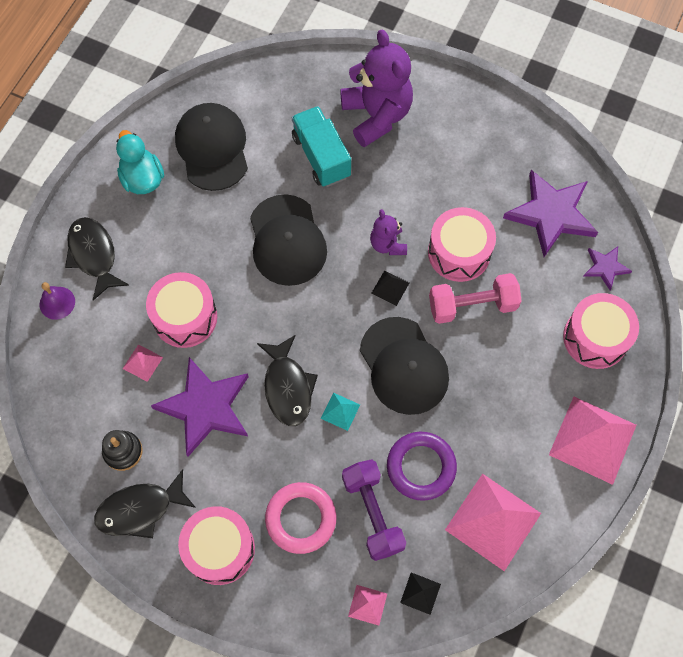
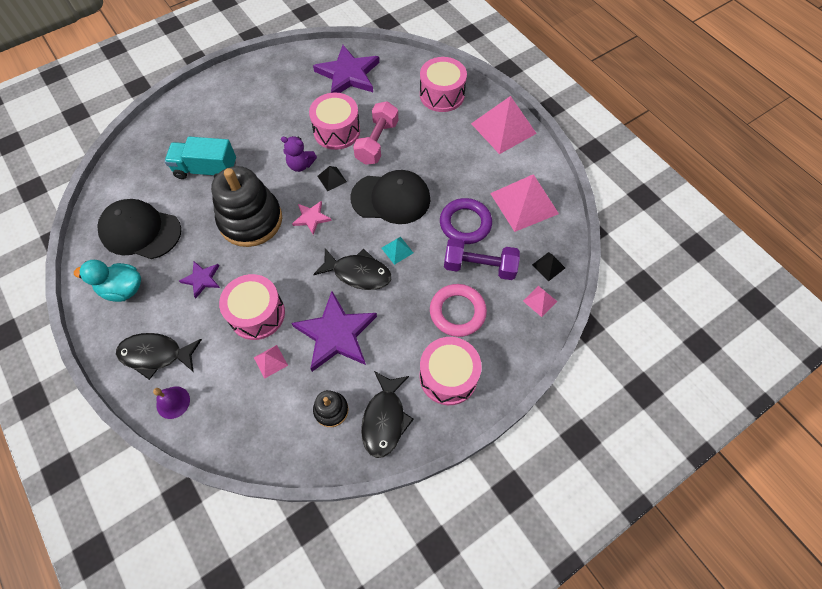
camera: 60 degrees left, 5 degrees down
(287, 240) = (251, 220): black cap -> black stacking toy
(327, 298) = (311, 218): none -> pink star
(376, 115) = (205, 125): purple teddy bear -> none
(605, 267) = (401, 68): purple star -> purple star (202, 279)

